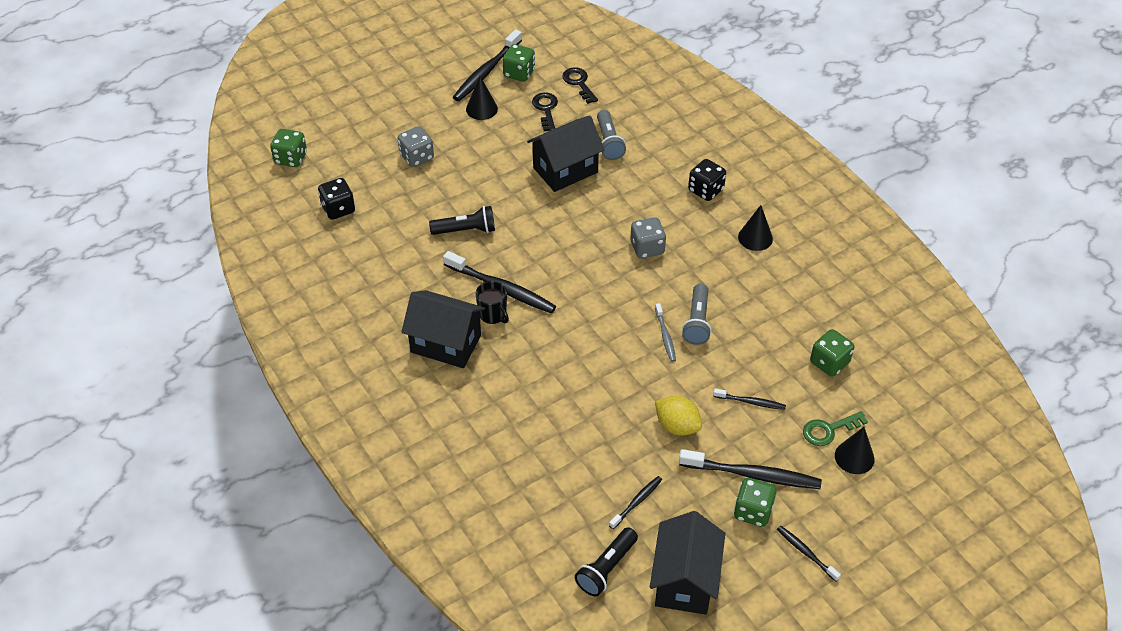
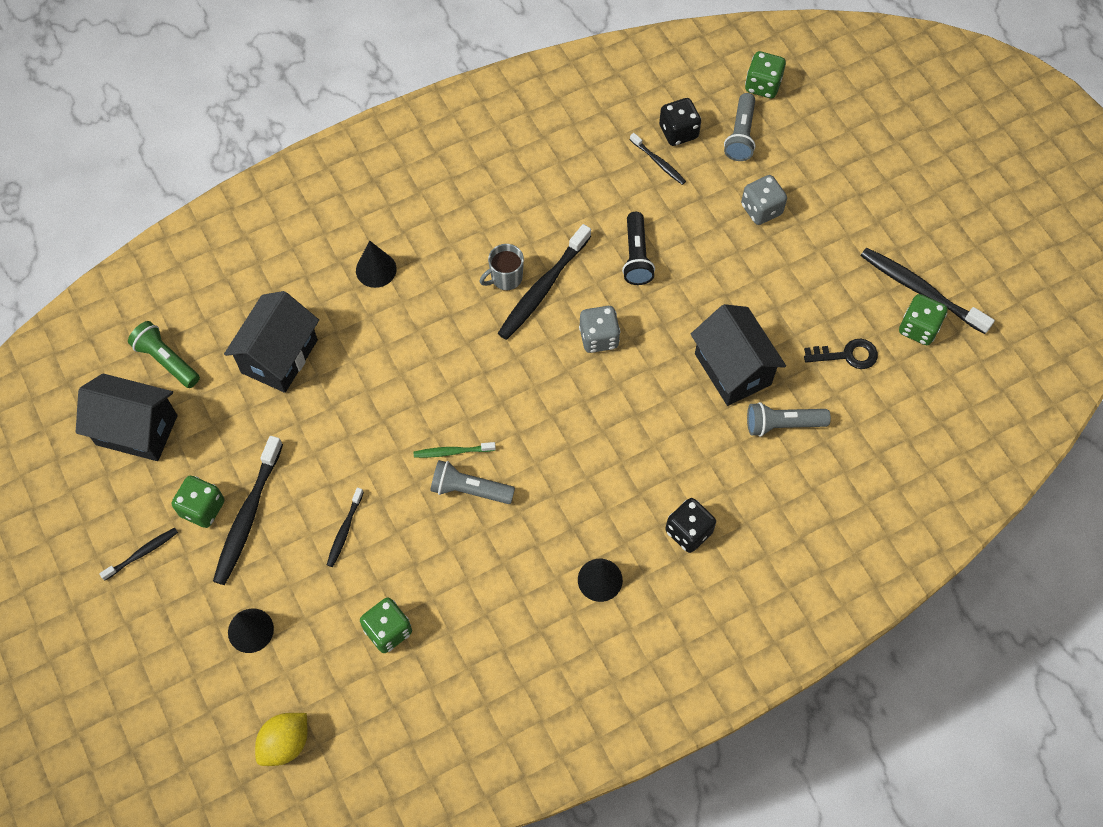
camera: 95 degrees right, 15 degrees up
(342, 170) = (741, 135): none -> grey flashlight
(446, 344) = (469, 231): black house -> black house (279, 356)
(481, 109) = (848, 282): black cone -> black cone (376, 269)
(493, 314) = (505, 278): black mug -> grey mug
(579, 83) = (899, 399): black key -> none
(606, 568) = (166, 360): black flashlight -> green flashlight
(637, 502) = (236, 396): black toothbrush -> black toothbrush (658, 162)
(647, 248) = (592, 448): grey dice -> grey dice (599, 338)
(665, 336) = (452, 452): grey toothbrush -> green toothbrush
(677, 426) = (325, 448): yellow lemon -> yellow lemon (285, 743)
(828, 430) = (292, 609): green key -> none

